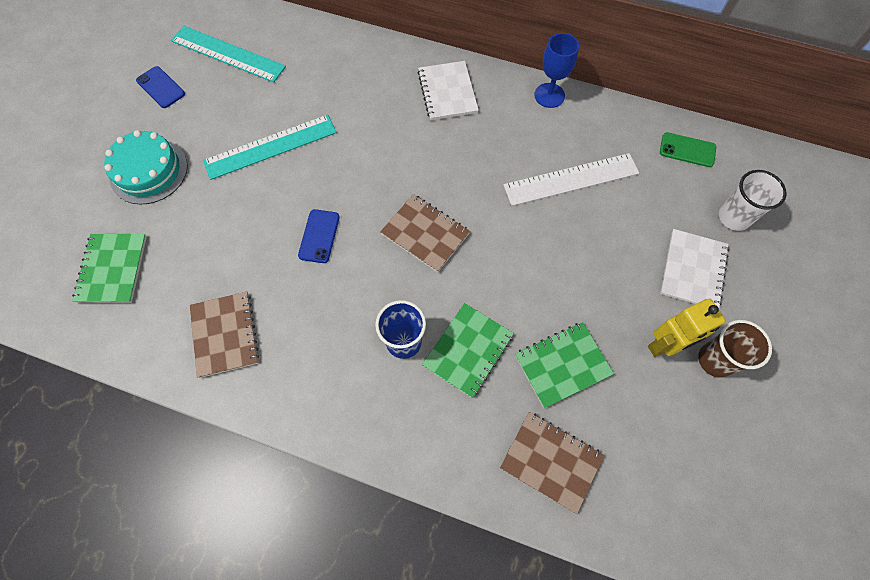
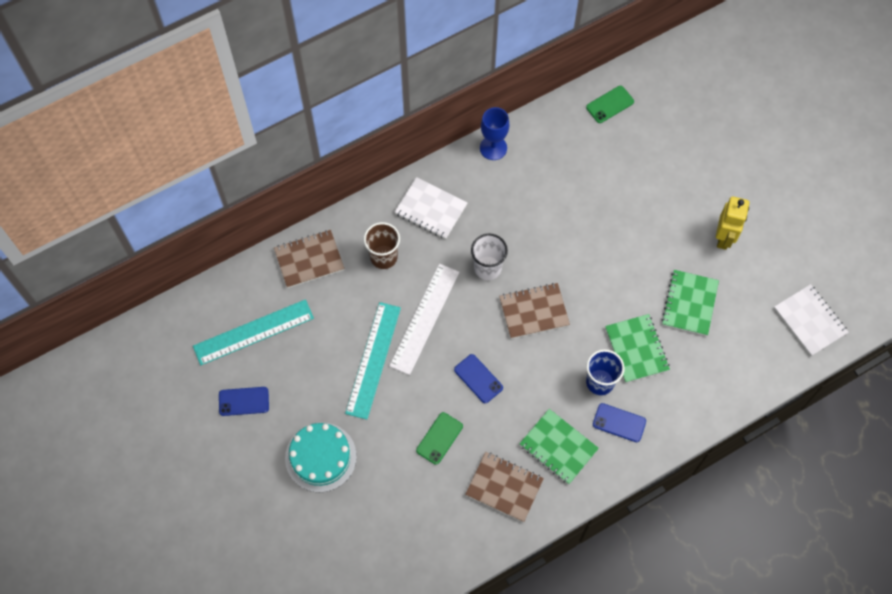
camera: 50 degrees left, 0 degrees up
(112, 269) = (388, 530): green notebook -> green notebook (558, 447)
(234, 246) = (439, 438): none -> green phone
(375, 391) = (619, 423): none -> blue phone
(550, 461) = (740, 358): brown notebook -> brown notebook (309, 260)
(571, 179) = (570, 191): white ruler -> white ruler (424, 318)
(693, 270) = (692, 179): white notebook -> white notebook (810, 321)
(715, 360) = (754, 219): brown cup -> brown cup (383, 257)
(734, 217) = (678, 123): white cup -> white cup (487, 268)

